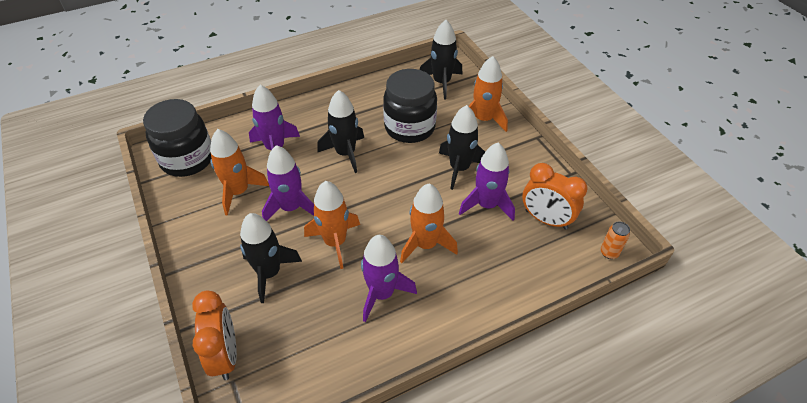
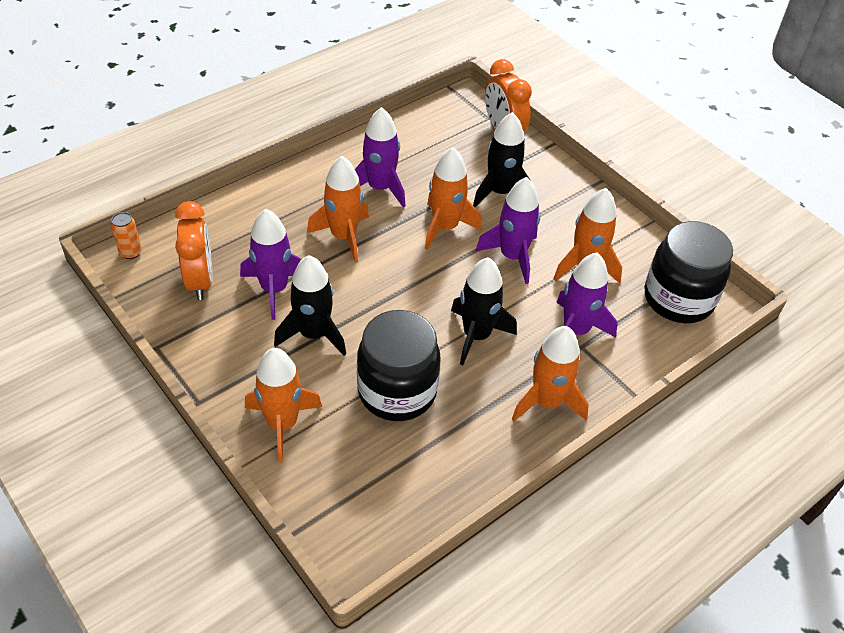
camera: 165 degrees right, 0 degrees up
(318, 111) = (547, 401): none -> orange rocket
(441, 82) = (361, 497): black rocket -> none
(546, 219) = (200, 280): orange clock -> orange clock turned 60 degrees clockwise

